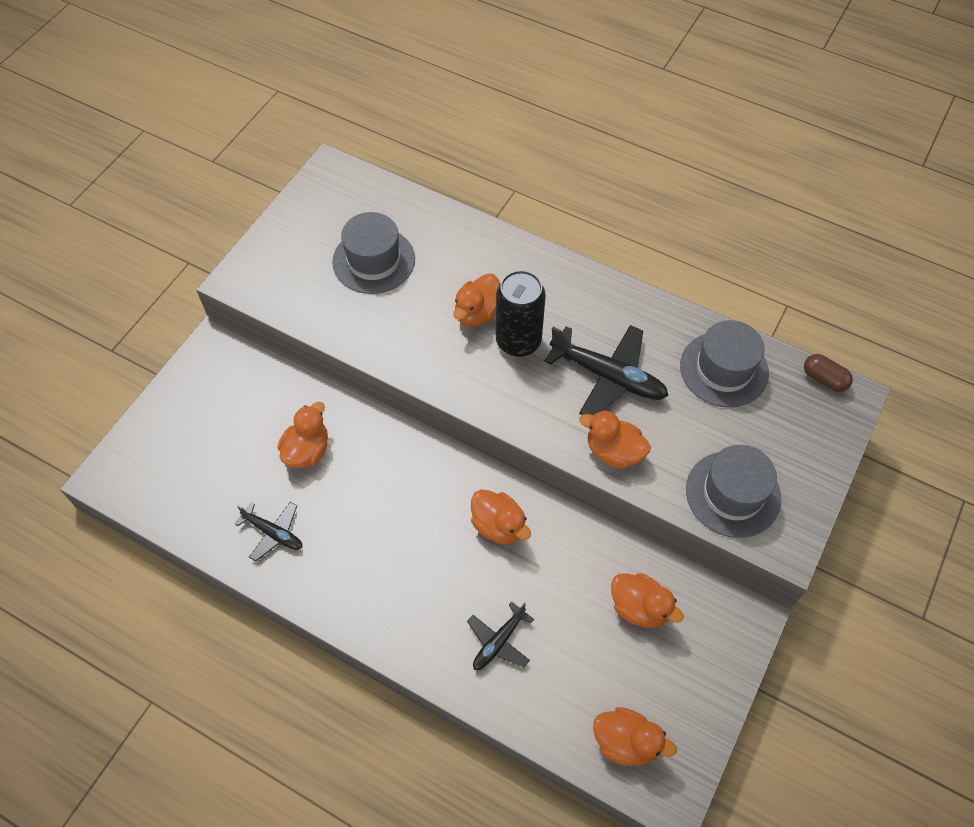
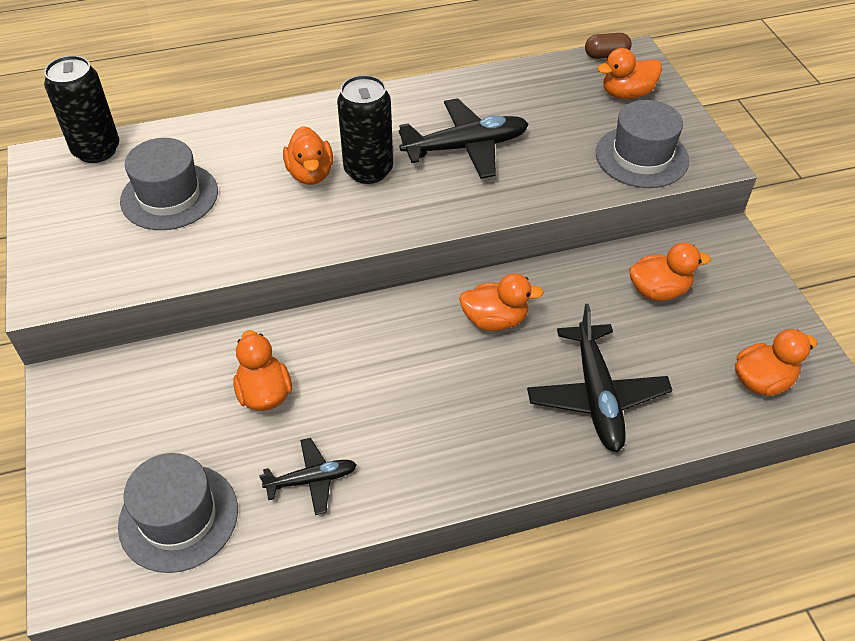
camera: 45 degrees left, 10 degrees down
(368, 187) = (96, 150): none -> black can
(498, 642) = (596, 396): black plane -> black plane, size x1.75
(613, 452) = (532, 189): orange duck -> orange duck (626, 94)
(724, 369) = (538, 91): grey hat -> grey hat (178, 517)

